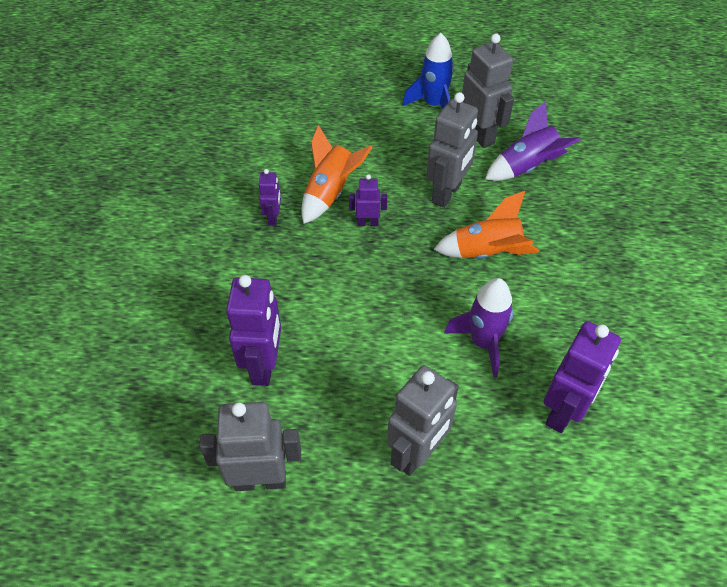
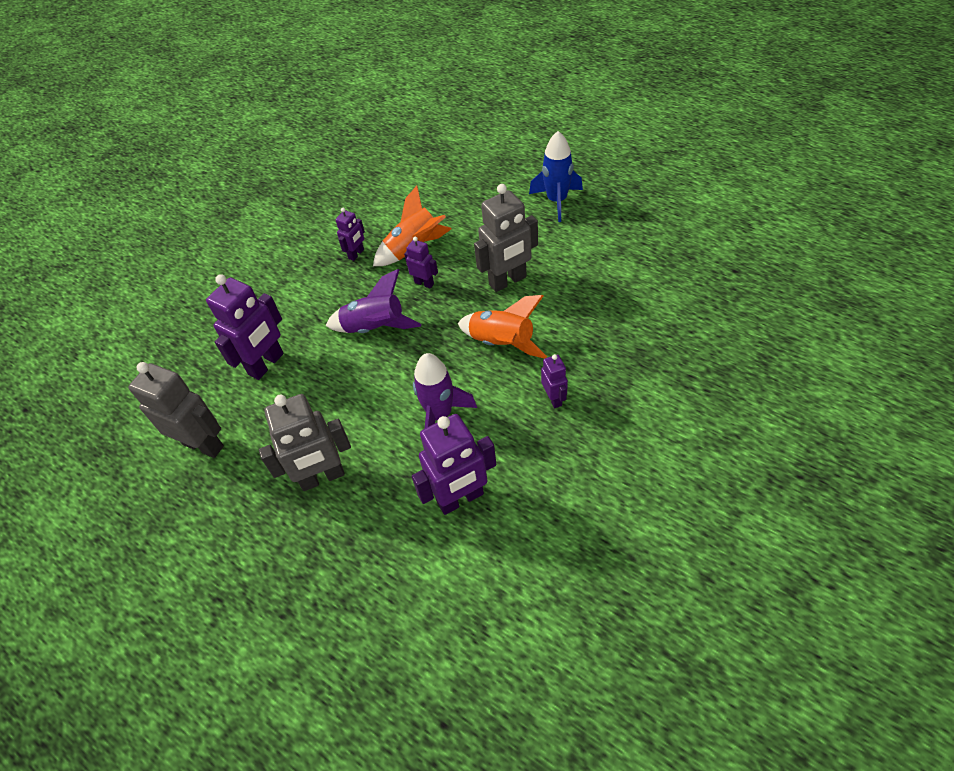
camera: 35 degrees right, 0 degrees up
(479, 135) = (577, 240): grey robot -> none
(527, 167) = (597, 281): purple rocket -> purple rocket (375, 328)
(571, 285) = (554, 398): none -> purple robot

